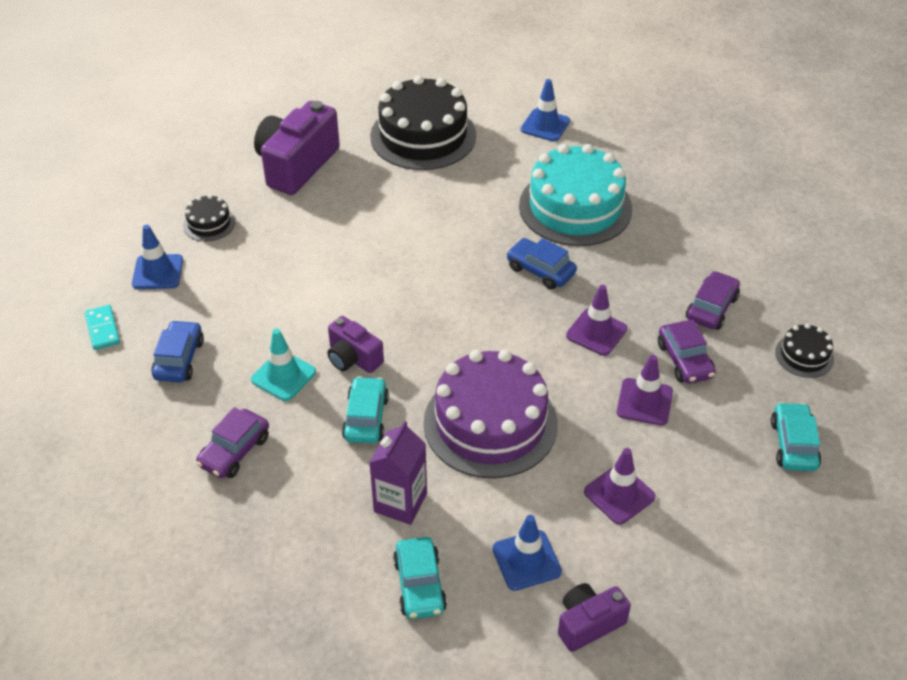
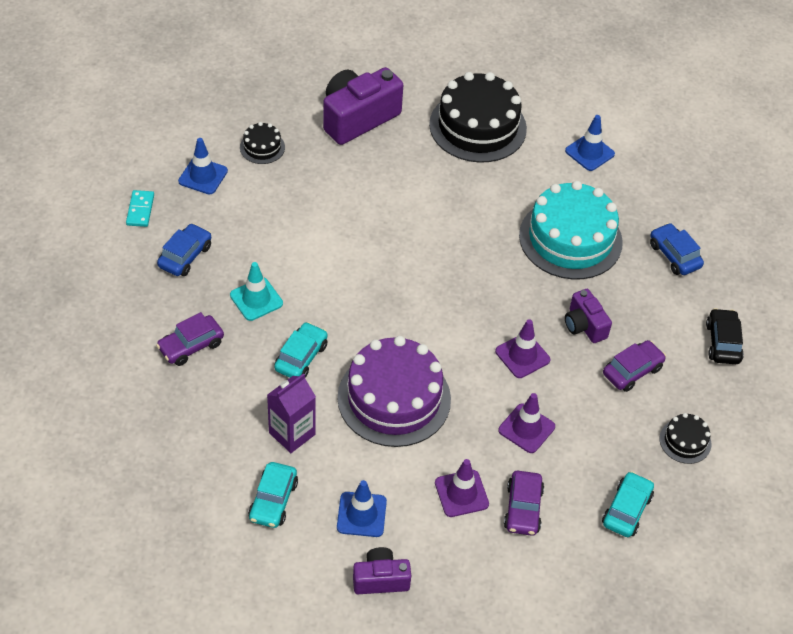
camera: 20 degrees right, 5 degrees up
(353, 358) = (316, 304): purple camera -> purple camera (584, 325)
(540, 270) = (507, 285): blue car -> blue car (674, 255)
(685, 360) = (581, 407): purple car -> purple car (523, 509)
(777, 252) = (722, 342): none -> black car

